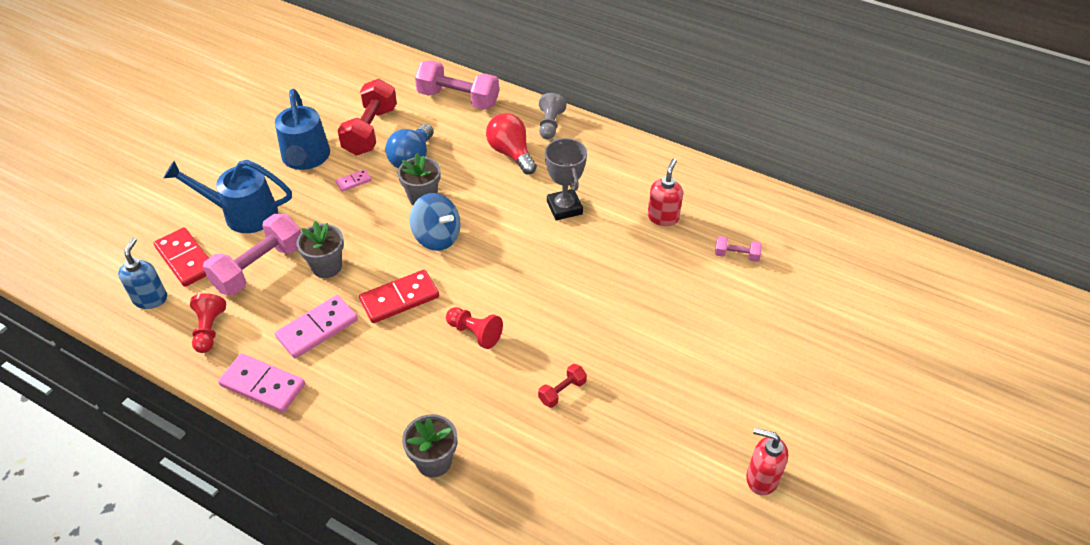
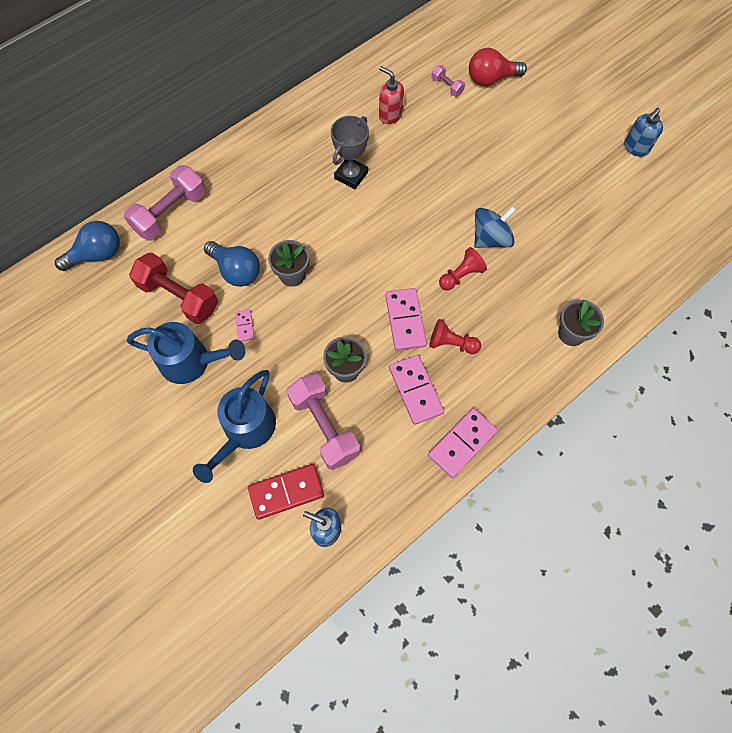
camera: 70 degrees left, 20 degrees up
(209, 330) = (385, 480): red pawn -> red pawn (451, 343)
(396, 71) = (97, 254): none -> blue light bulb
(399, 299) = (405, 320): red domino -> pink domino
(437, 237) = (346, 275): blue spinning top -> blue spinning top (491, 238)
(511, 153) = (267, 193): red light bulb -> red light bulb (491, 79)
(550, 125) = (244, 154): grey pawn -> none
(562, 391) = (534, 235): red dumbbell -> none
(564, 208) = (351, 175): grey trophy -> grey trophy turned 60 degrees counterclockwise
(736, 255) = (447, 86): pink dumbbell -> pink dumbbell turned 75 degrees counterclockwise
(761, 478) = (635, 148): red soap dispenser -> blue soap dispenser

